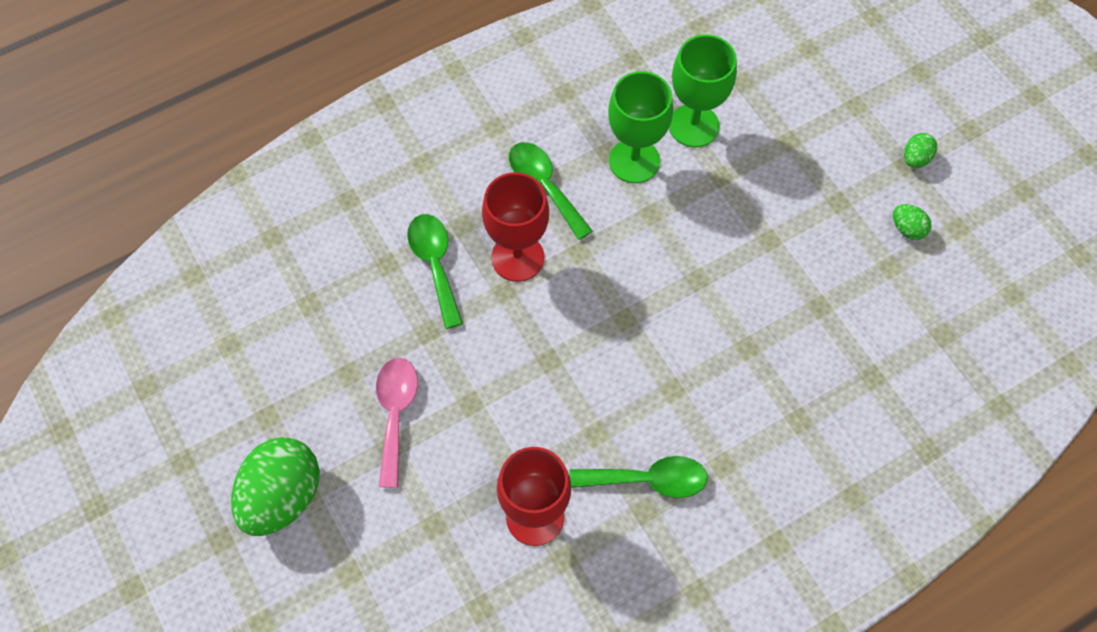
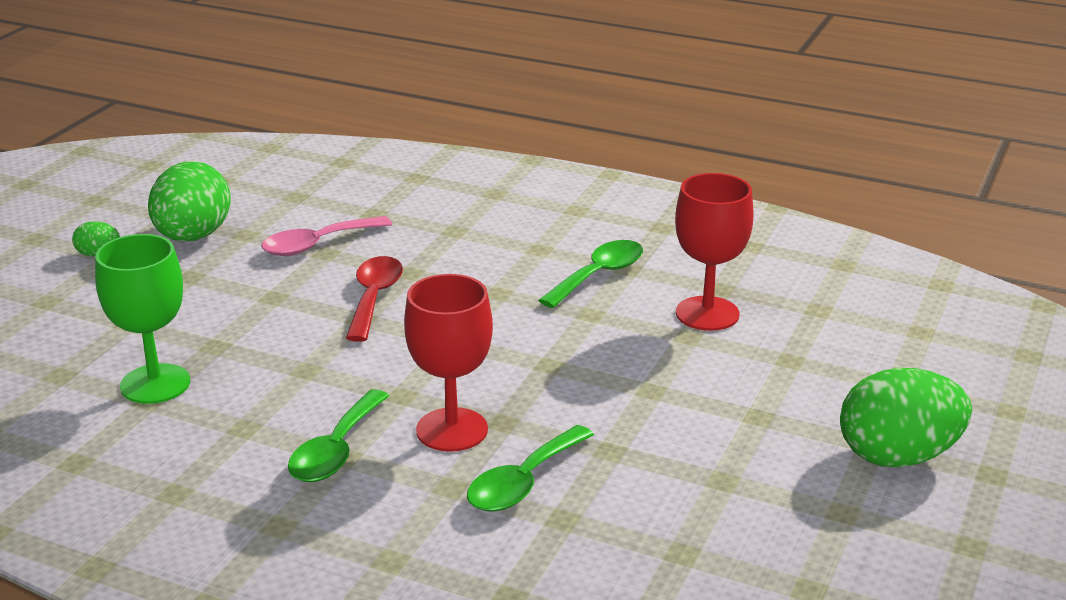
camera: 125 degrees left, 35 degrees down
(395, 414) = (722, 428): pink spoon -> pink spoon (317, 244)
(634, 161) = (242, 404): green goblet -> none
(648, 480) = (599, 275): green spoon -> green spoon turned 75 degrees clockwise
(722, 302) = (374, 298): none -> red spoon
(907, 229) = (193, 237): green egg -> green egg, size x2.25

